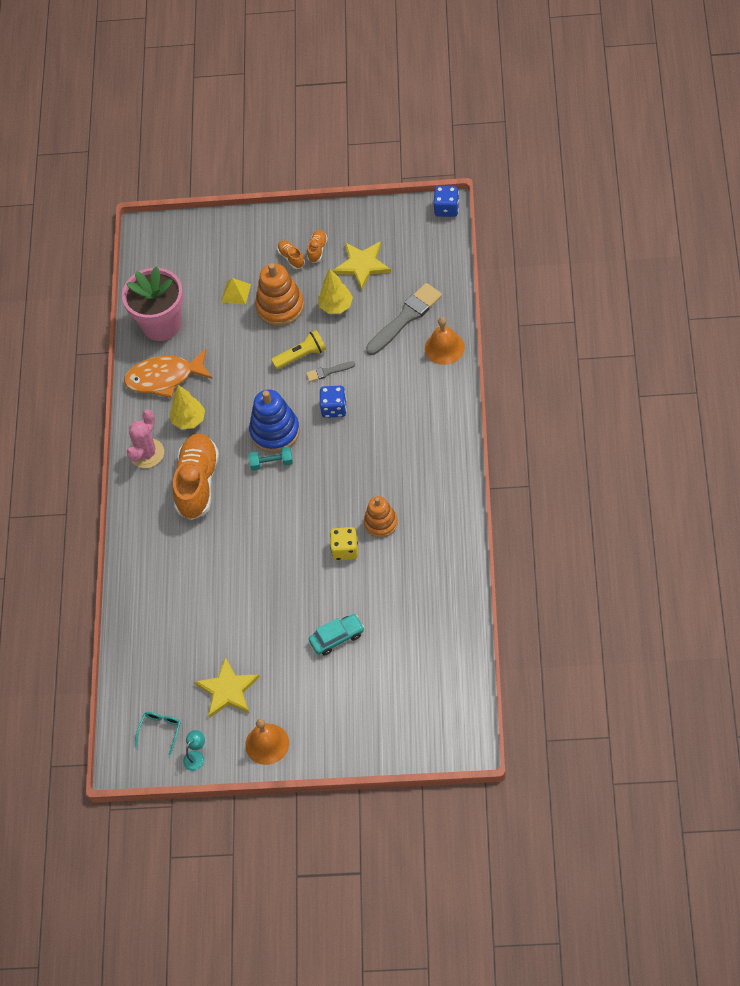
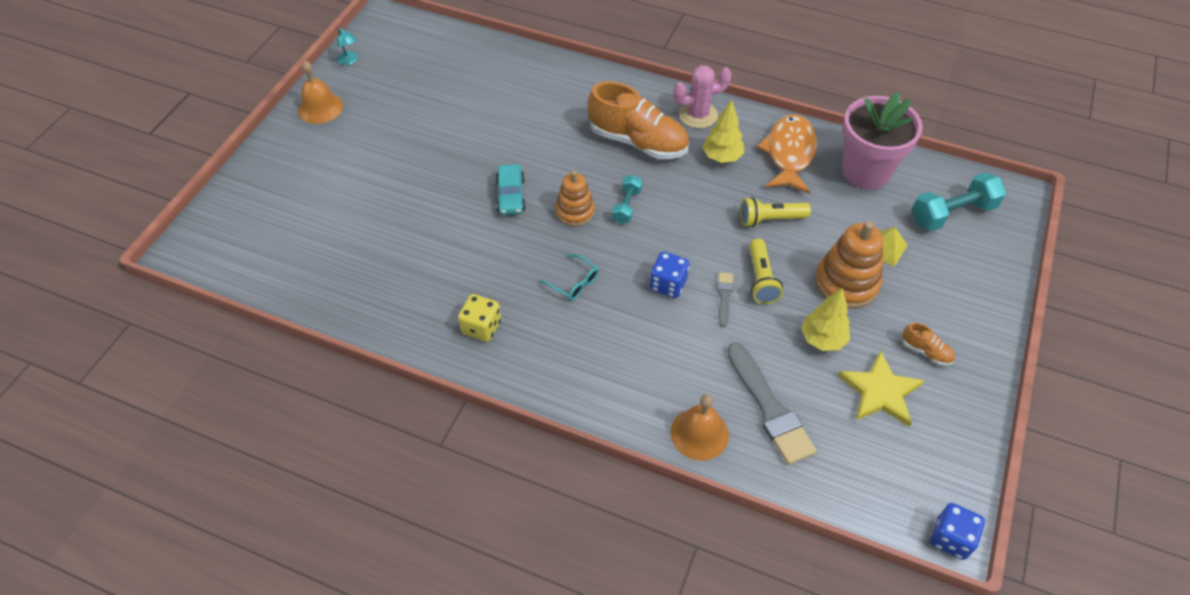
camera: 105 degrees right, 5 degrees down
(147, 453) = (698, 115): pink cactus -> pink cactus turned 60 degrees counterclockwise
(160, 731) = (393, 46): turquoise glasses -> turquoise glasses (574, 282)
(182, 263) = (952, 213): none -> turquoise dumbbell
(228, 690) = (395, 98): yellow star -> none
(241, 368) = (770, 219): none -> yellow flashlight
(275, 431) = (666, 221): blue stacking toy -> none
(291, 258) = (922, 319): orange shoe -> none
(337, 638) = (383, 191): turquoise car -> turquoise car (511, 196)
(345, 550) = (477, 231): yellow dice -> yellow dice (481, 327)
(381, 523) = (488, 273): orange stacking toy -> orange stacking toy (575, 211)

